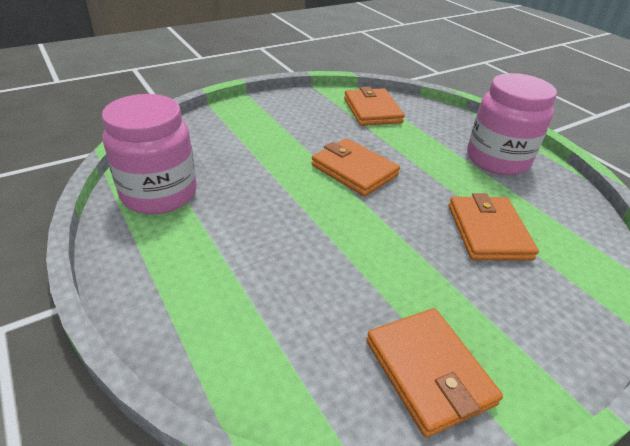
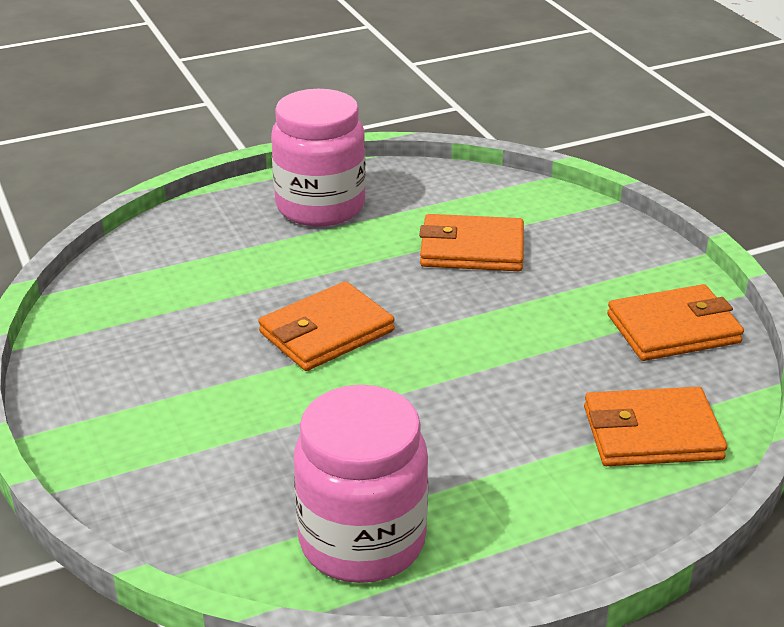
camera: 80 degrees left, 5 degrees down
(372, 110) = (144, 290): orange wallet -> orange wallet (652, 433)

